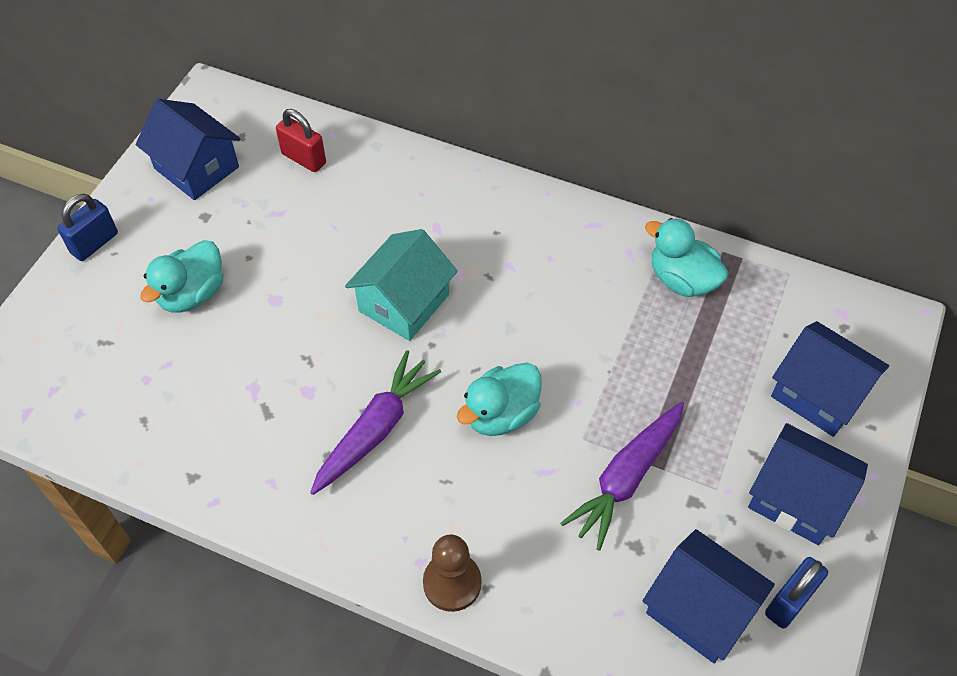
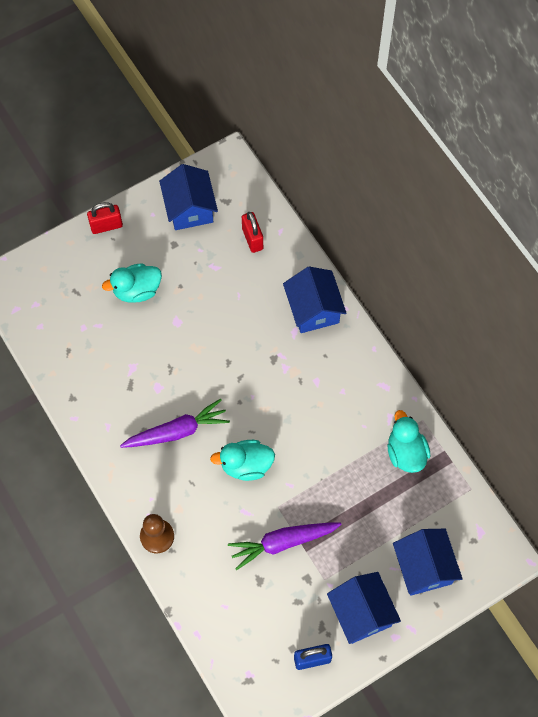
camera: 35 degrees right, 10 degrees up
(94, 243) = (106, 226): blue padlock -> red padlock
(404, 302) = (243, 367): turquoise house -> none
(700, 609) = (265, 632): blue house -> blue house (313, 309)

